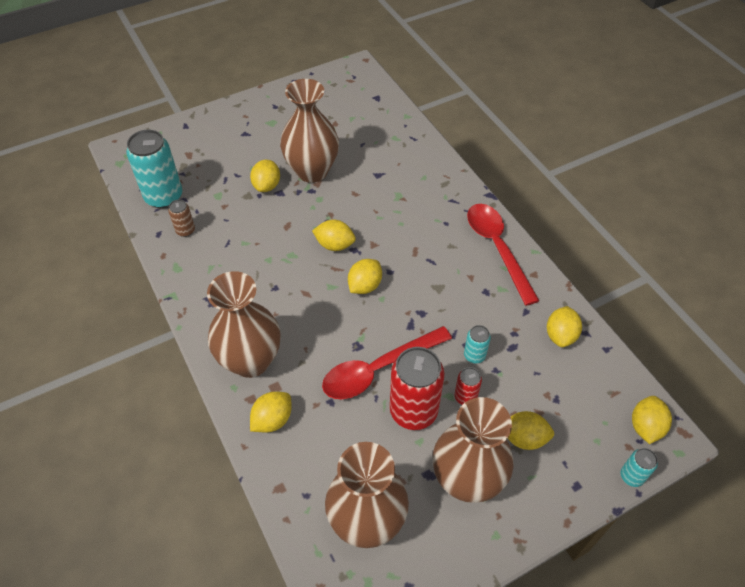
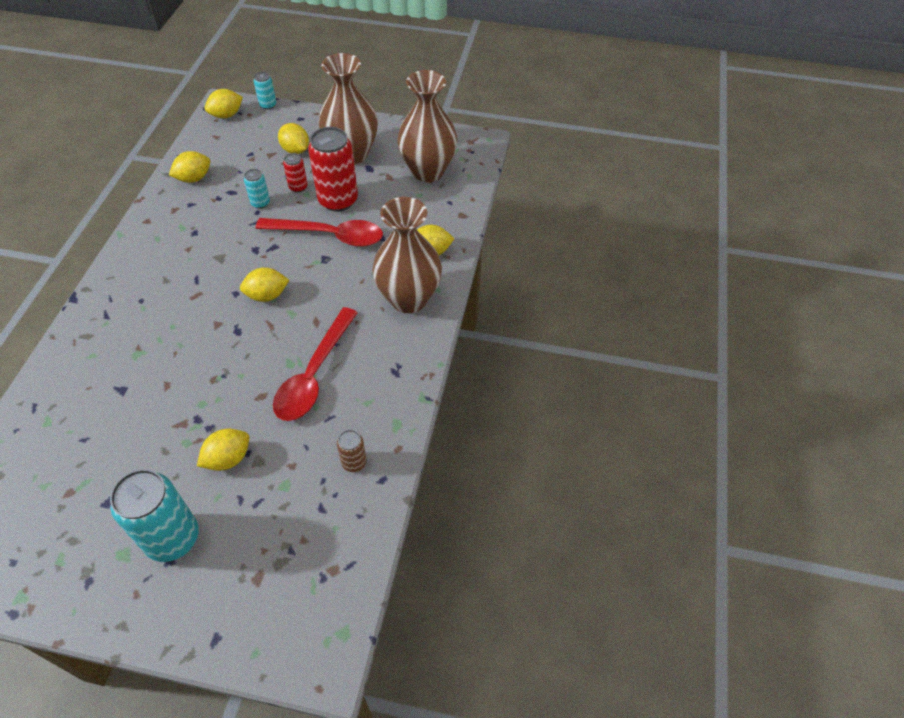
camera: 140 degrees left, 0 degrees up
(164, 197) = (338, 528): turquoise can -> turquoise can (172, 538)
(312, 171) = (169, 442): brown vase -> none
(335, 245) = (246, 346): yellow lemon -> none
(497, 248) = (139, 254): red spoon -> red spoon (314, 374)

